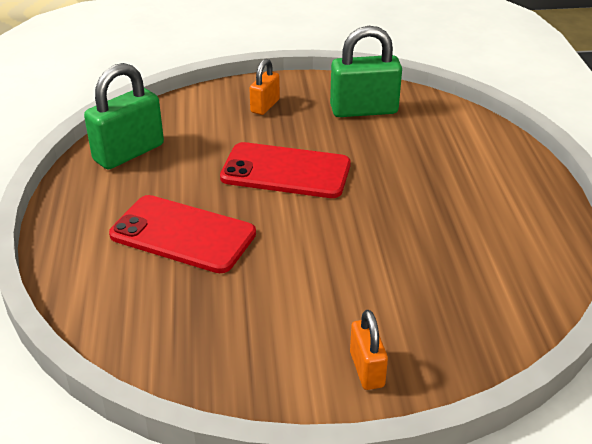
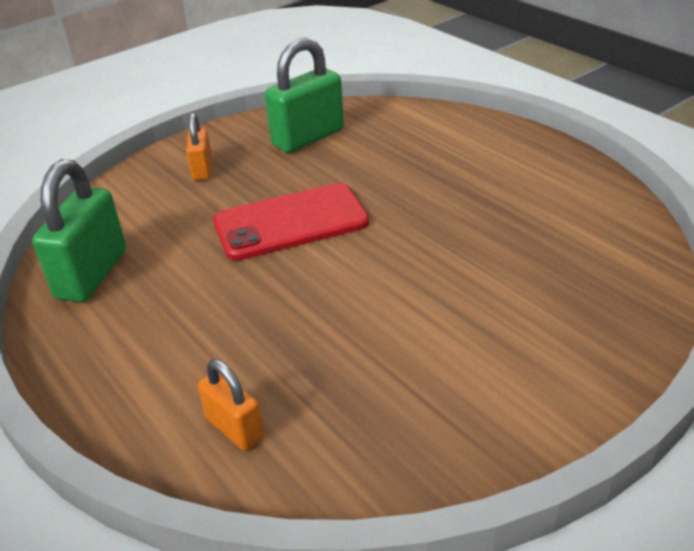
camera: 30 degrees left, 0 degrees up
(183, 234) = (246, 331): red phone -> none
(366, 369) = (568, 371): orange padlock -> orange padlock (234, 428)

